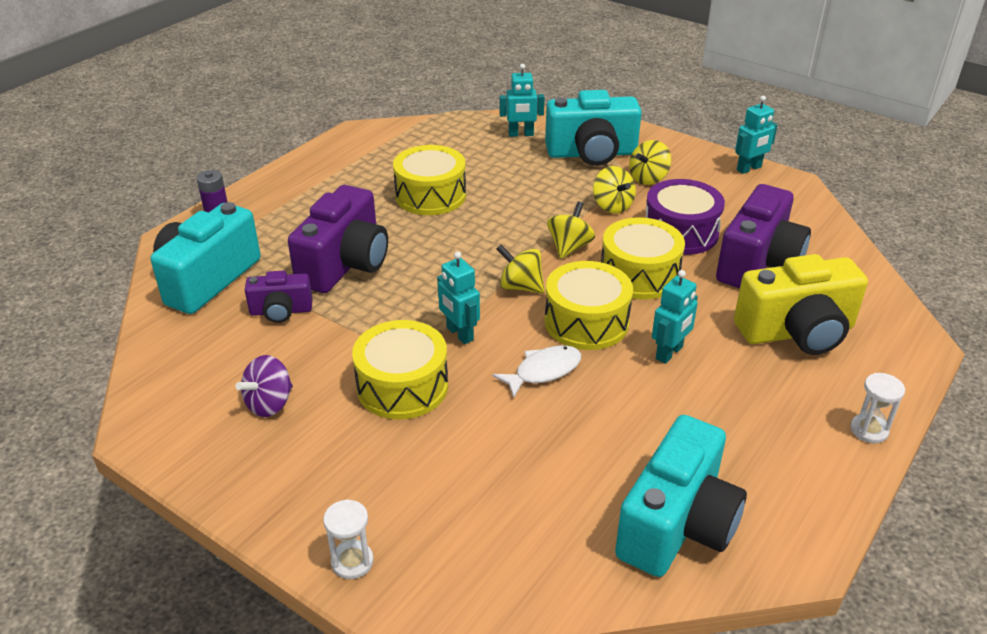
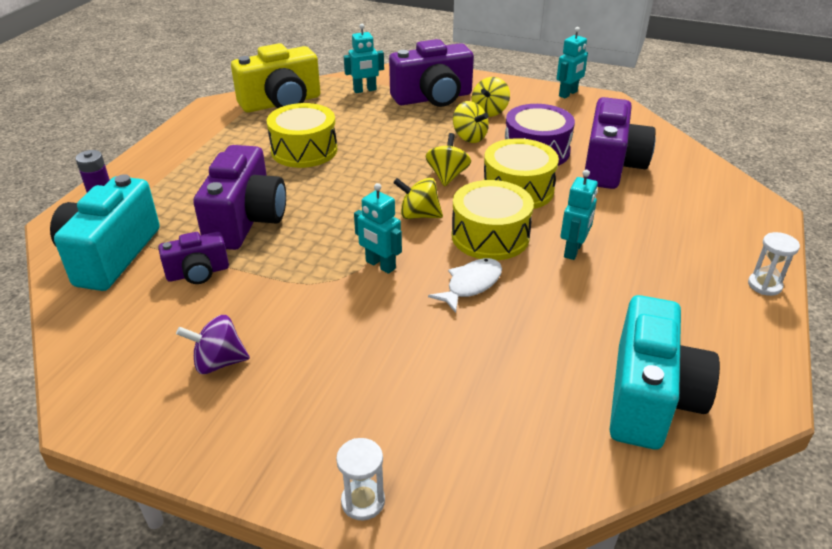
camera: 15 degrees left, 0 degrees up
(269, 404) = (218, 362): purple spinning top -> purple spinning top turned 60 degrees clockwise
(402, 386) = (345, 322): yellow drum -> none
(591, 153) = (433, 98): turquoise camera -> purple camera
(797, 332) = (668, 216): yellow camera -> yellow camera (281, 103)

